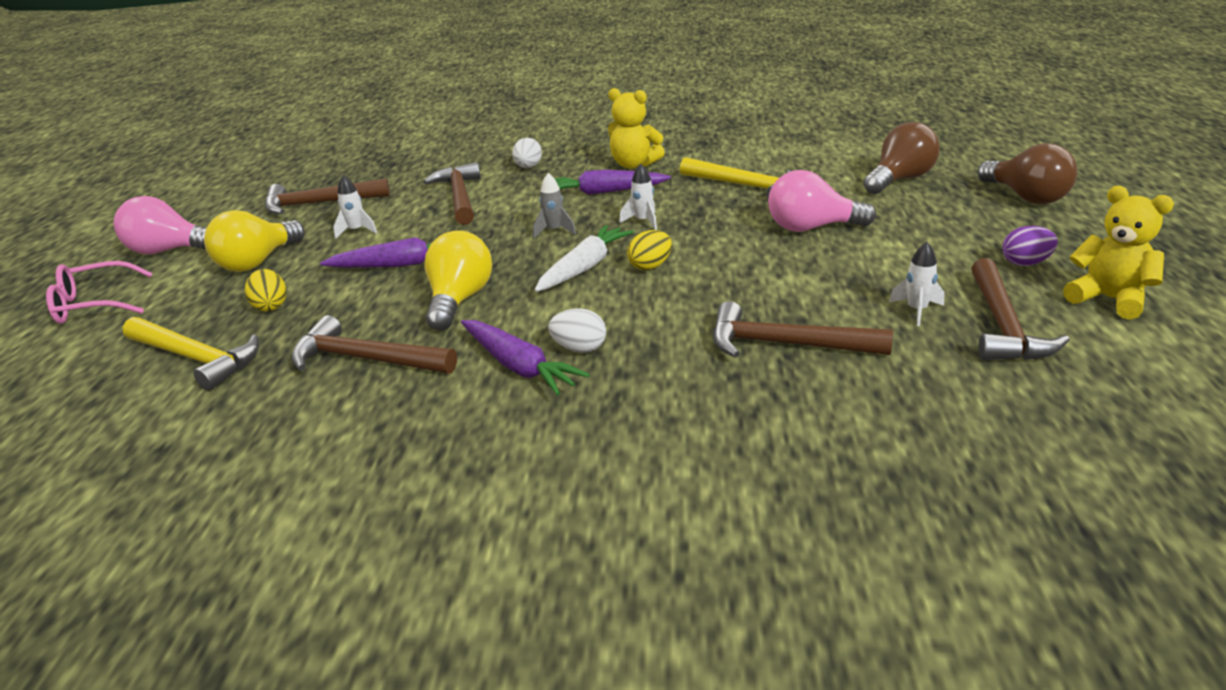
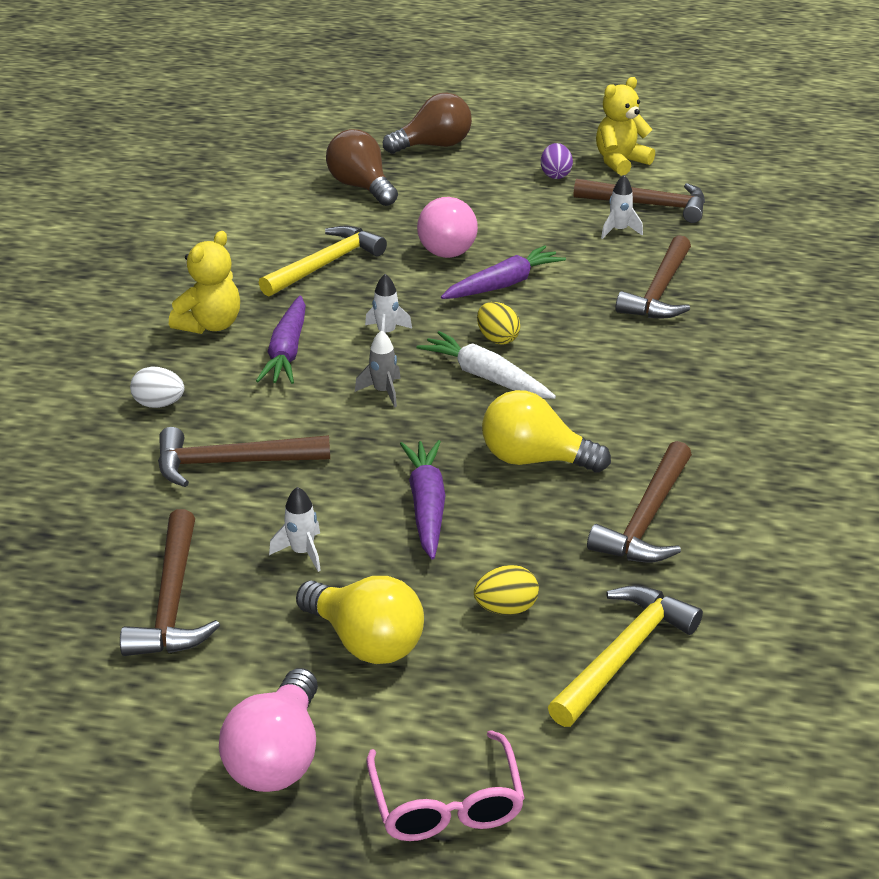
camera: 85 degrees left, 5 degrees up
(519, 366) = (674, 423): purple carrot -> purple carrot (503, 284)
(579, 349) = (649, 389): white egg -> none

